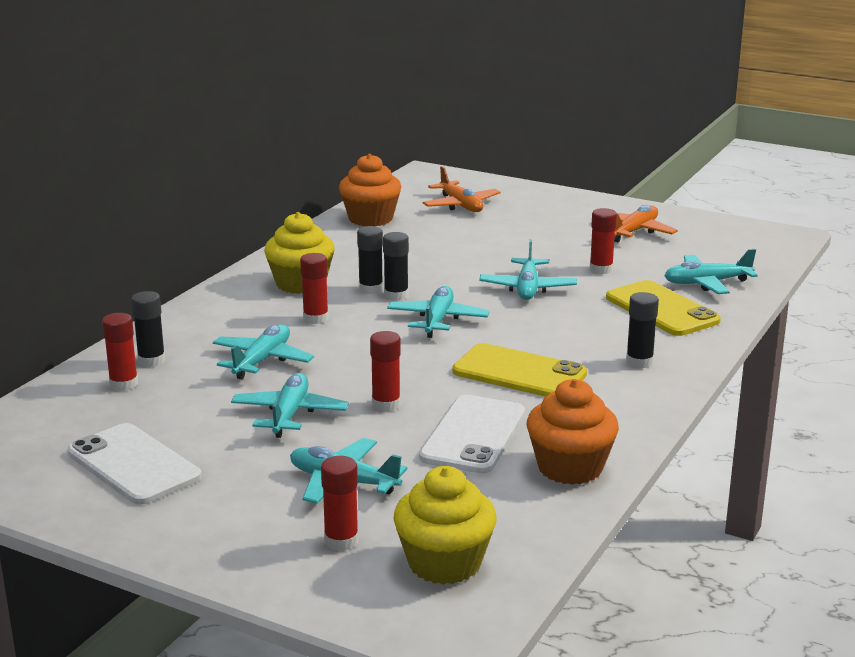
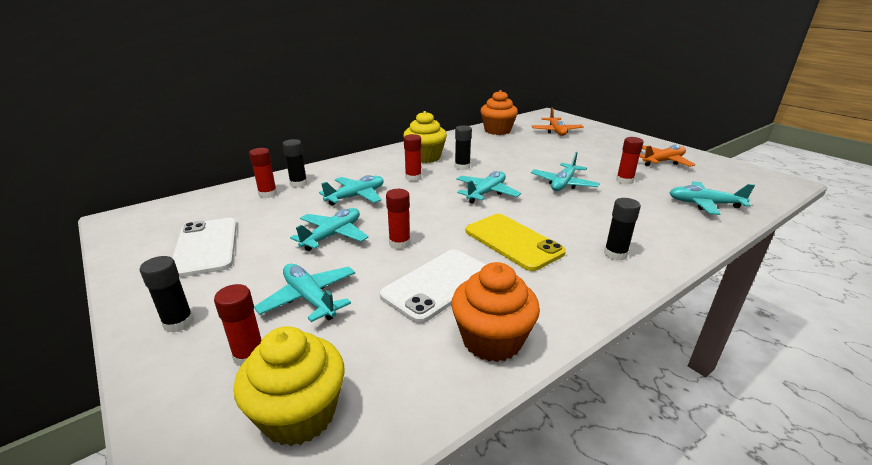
camera: 25 degrees right, 5 degrees up
(396, 295) = (474, 173): black glue stick -> black glue stick (178, 323)
(662, 309) = (657, 216): yellow phone -> none

